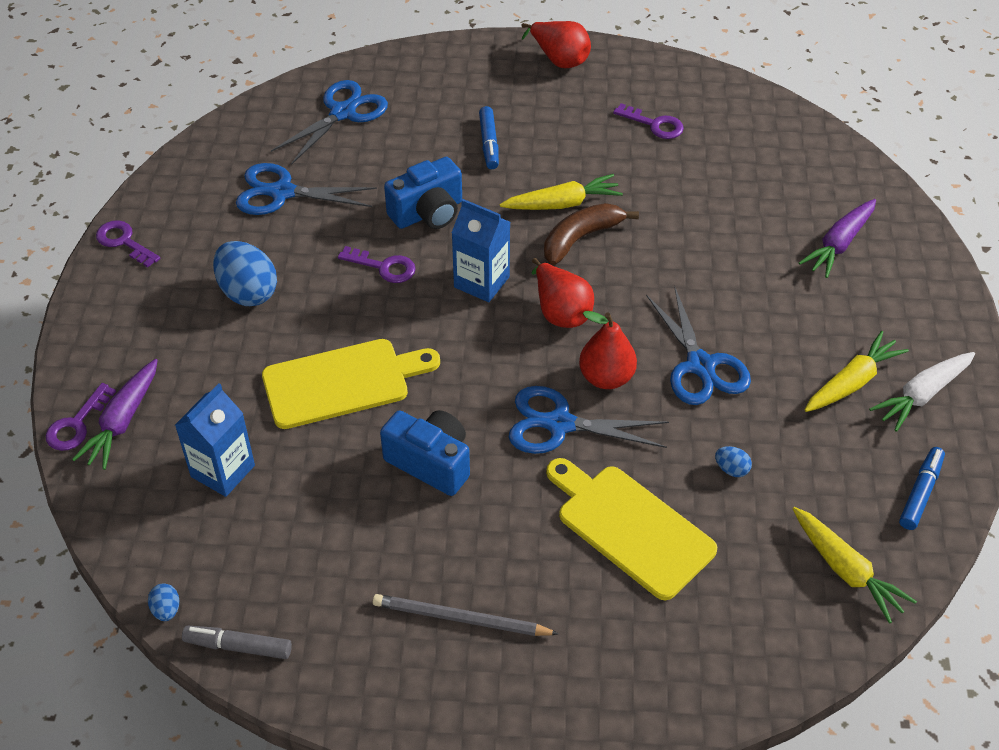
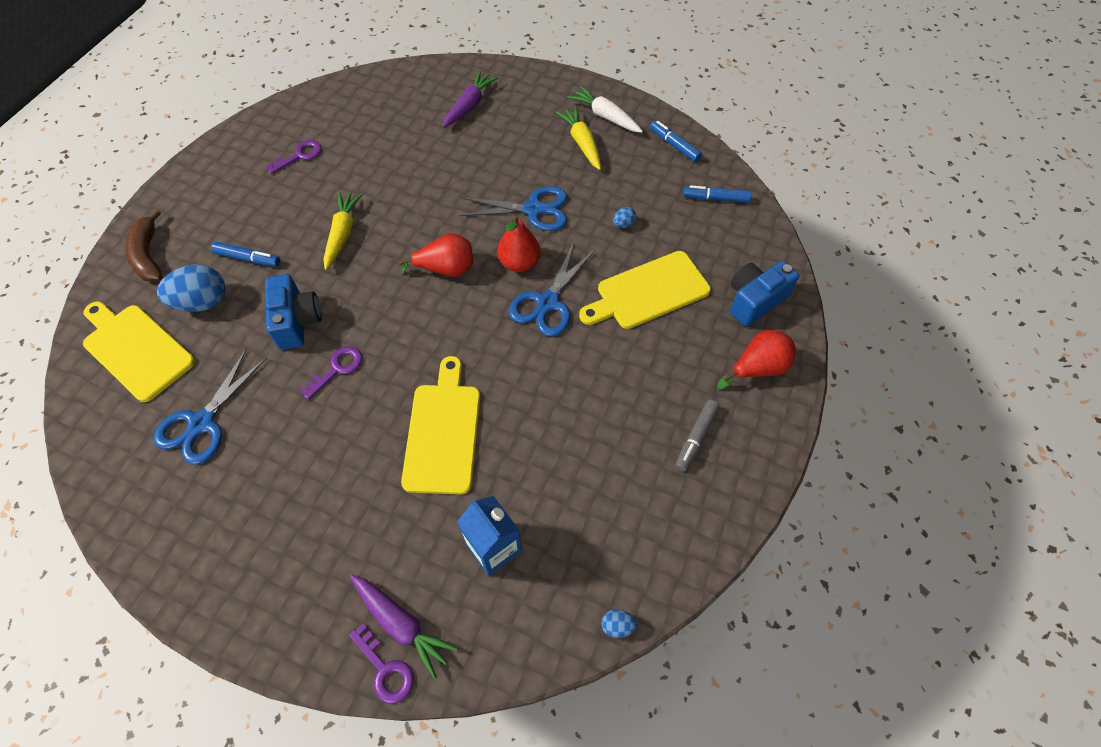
camera: 70 degrees left, 10 degrees up
(124, 242) = (175, 578): purple key -> none
(238, 646) = (668, 575): grey marker -> grey marker (696, 438)
(248, 292) = (305, 480): blue egg -> blue egg (202, 302)
(343, 113) = (136, 349): blue scissors -> yellow cutting board
(431, 462) = (548, 392): blue camera -> blue camera (754, 301)
(460, 618) = (689, 413): grey pencil -> none
(481, 282) = (391, 308): blue carton -> none
(559, 59) = (188, 186): red pear -> red pear (757, 368)
(581, 238) = (383, 234): brown banana -> brown banana (148, 255)
(839, 244) = (469, 106): purple carrot -> purple carrot turned 120 degrees counterclockwise
(845, 570) = (715, 198): yellow carrot -> blue marker
(922, 395) = (605, 116): white carrot -> white carrot turned 150 degrees clockwise

